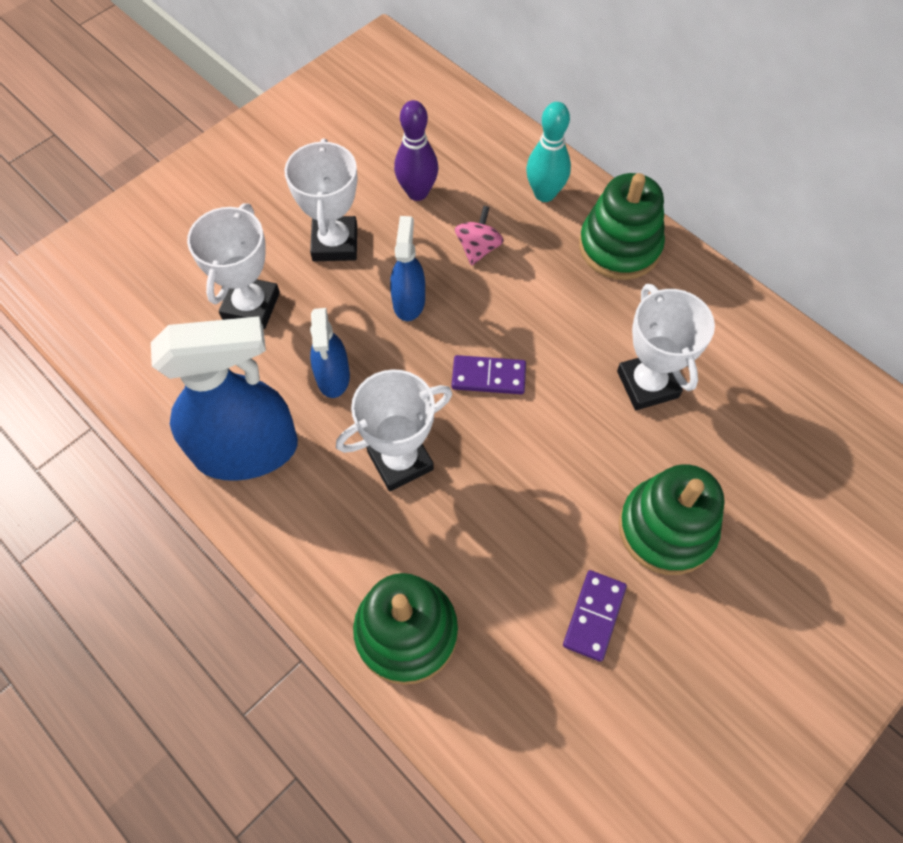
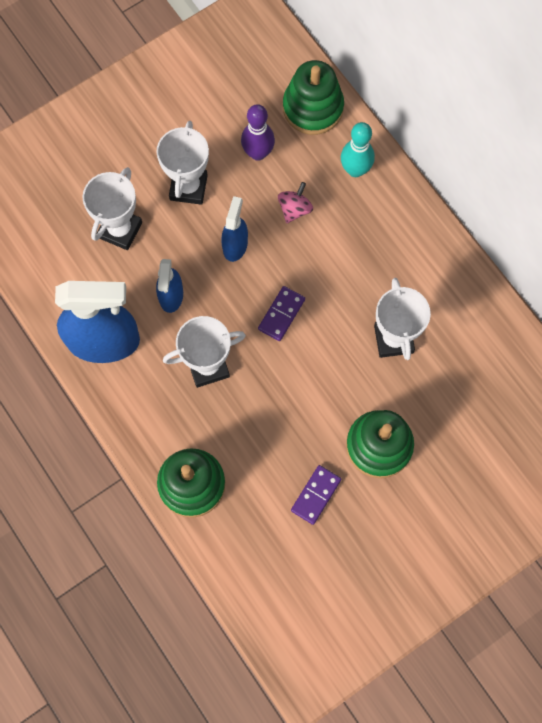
camera: 10 degrees right, 10 degrees up
(488, 376) = (281, 314): purple domino -> purple domino turned 75 degrees counterclockwise
(619, 247) = (401, 225): green stacking toy -> green stacking toy (313, 108)

